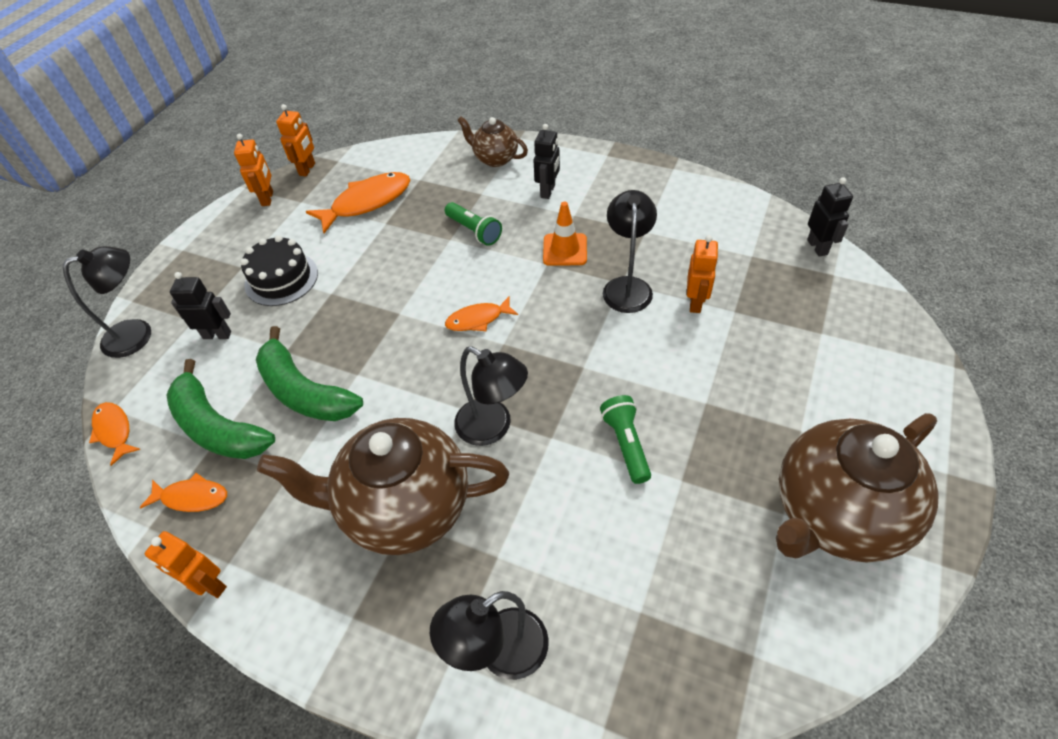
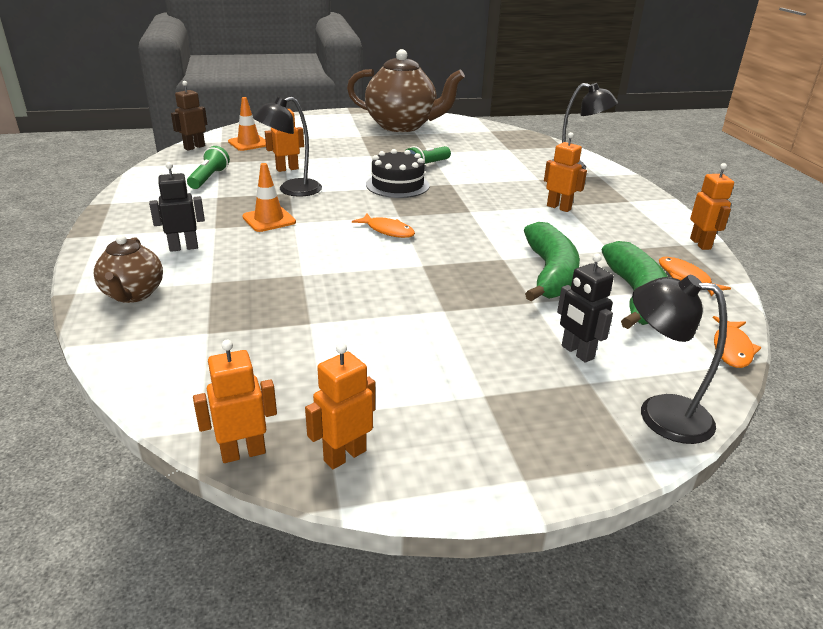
camera: 130 degrees left, 20 degrees down
(281, 279) = (464, 352): black cake -> black cake (397, 185)
(367, 202) = (283, 353): orange fish -> none
(404, 508) = (559, 207): brown teapot -> orange robot
(474, 231) = (279, 266): green flashlight -> green flashlight (209, 178)
(493, 427) = (469, 200): black lamp -> none
(813, 297) = (249, 143): none -> orange traffic cone
(817, 247) = (194, 147): black robot -> brown robot

